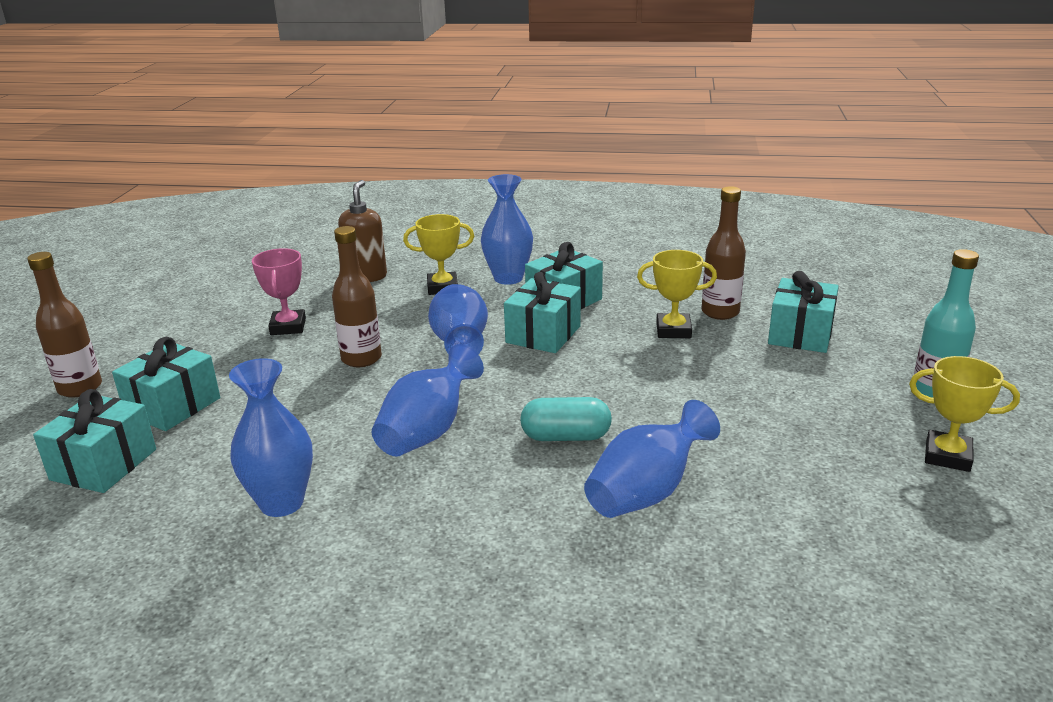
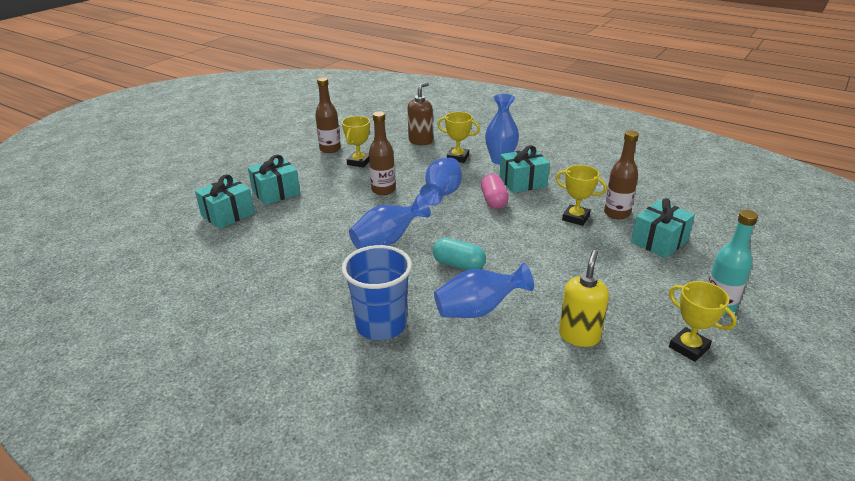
camera: 25 degrees right, 5 degrees up
(80, 388) = (242, 172): brown bottle -> brown bottle (330, 149)
(281, 503) = (291, 258): blue vase -> none
(288, 327) = (359, 162): pink trophy -> yellow trophy
(519, 562) = (381, 325): none -> blue cup
(543, 334) = (493, 200): turquoise gift -> pink capsule
(809, 484) = (579, 336): none -> yellow soap dispenser

